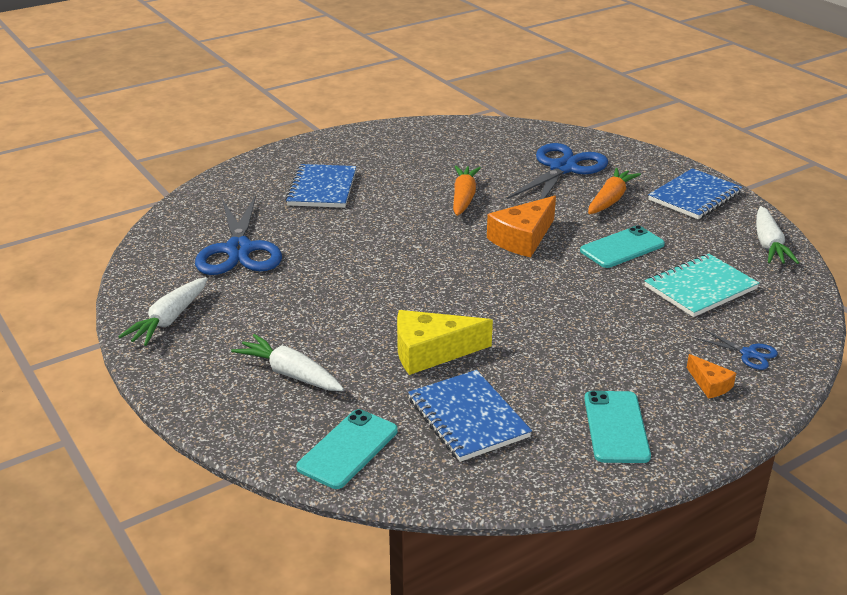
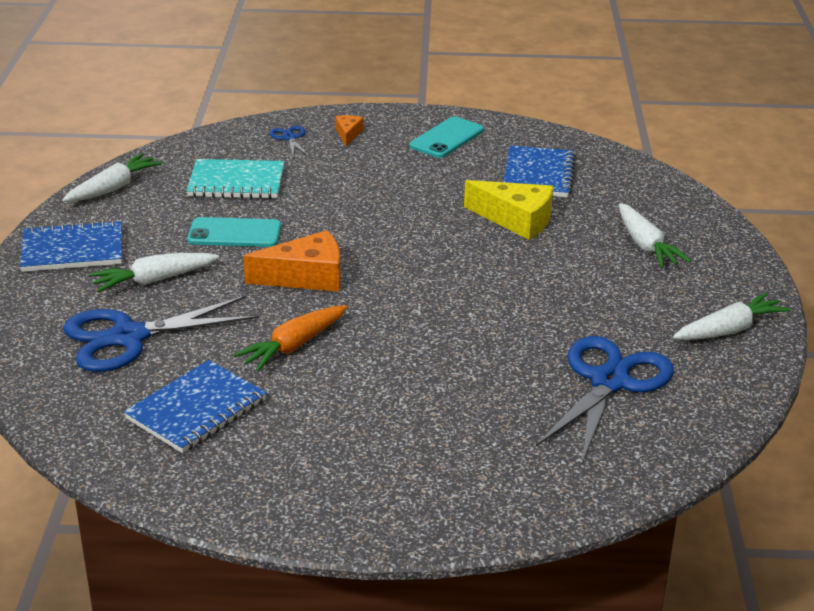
camera: 145 degrees left, 0 degrees up
(322, 188) = (438, 432): blue notebook -> blue notebook (196, 409)
(348, 449) = (640, 188): turquoise phone -> none
(610, 199) = (154, 280): orange carrot -> white carrot

